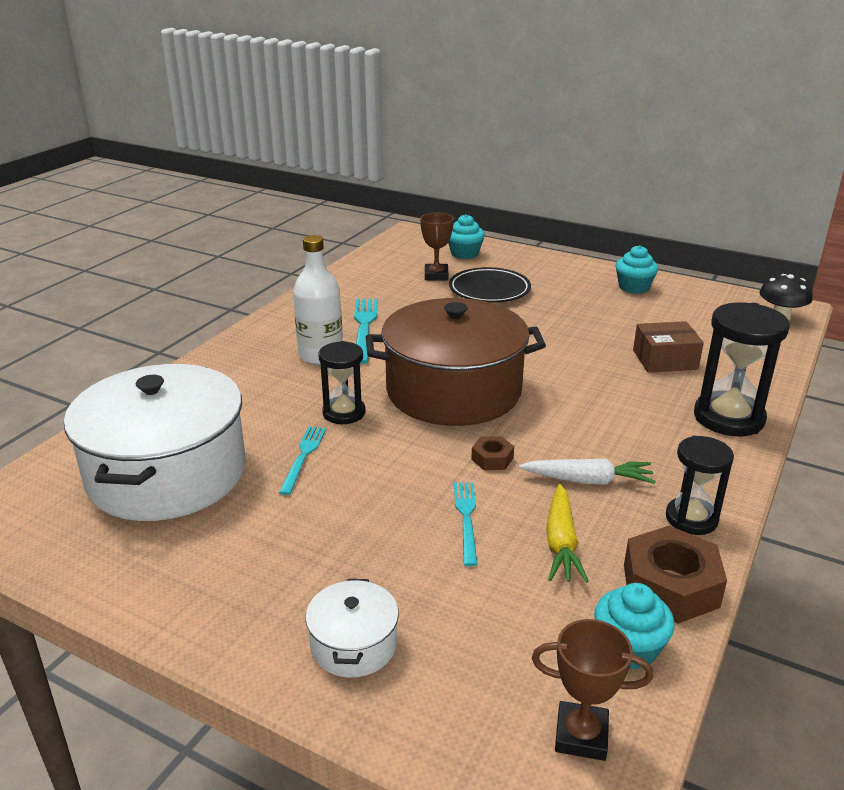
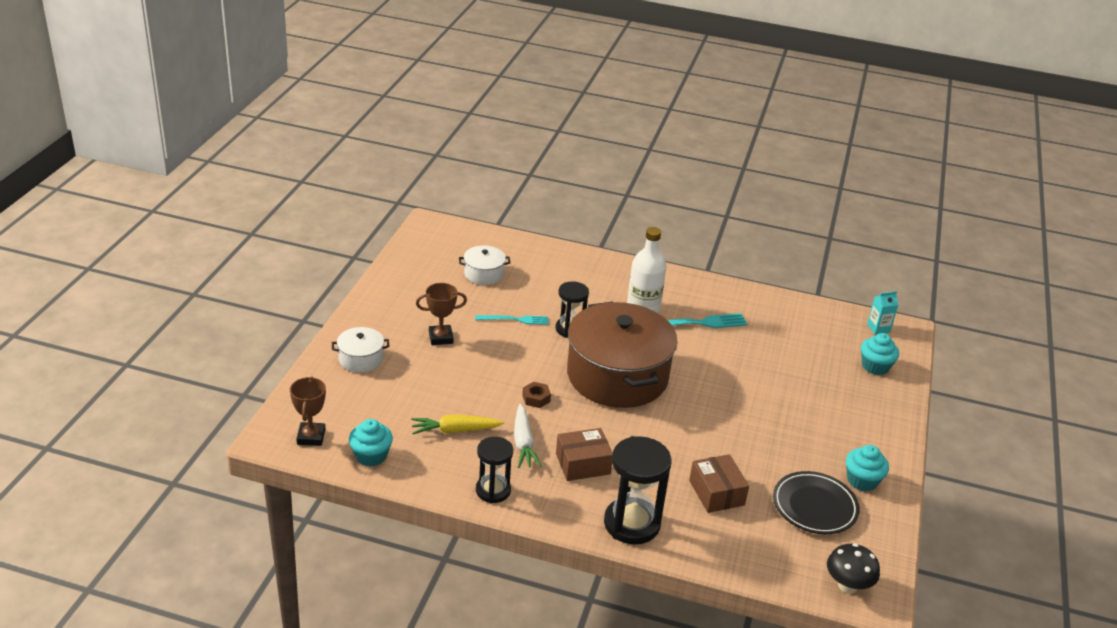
camera: 75 degrees right, 5 degrees up
(167, 473) = (484, 274): white pot -> white pot, size x0.43
(405, 242) = (878, 328): none -> turquoise carton
(436, 275) = (814, 352): brown trophy -> brown trophy (441, 338)
(466, 519) = (469, 390): turquoise fork -> none
(489, 290) = (801, 386): black plate -> black plate (814, 506)
(626, 438) = (583, 464): none -> brown box
(670, 586) = (424, 476): brown nut -> none

